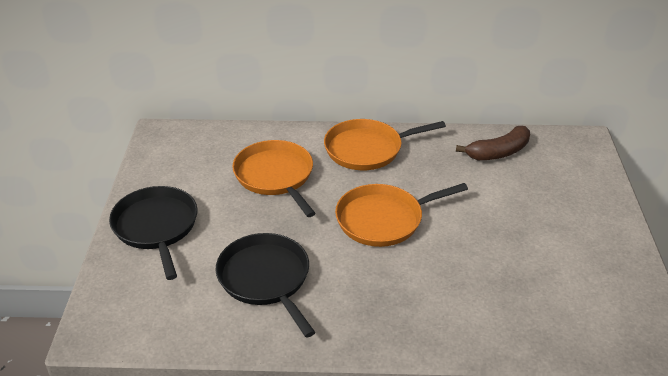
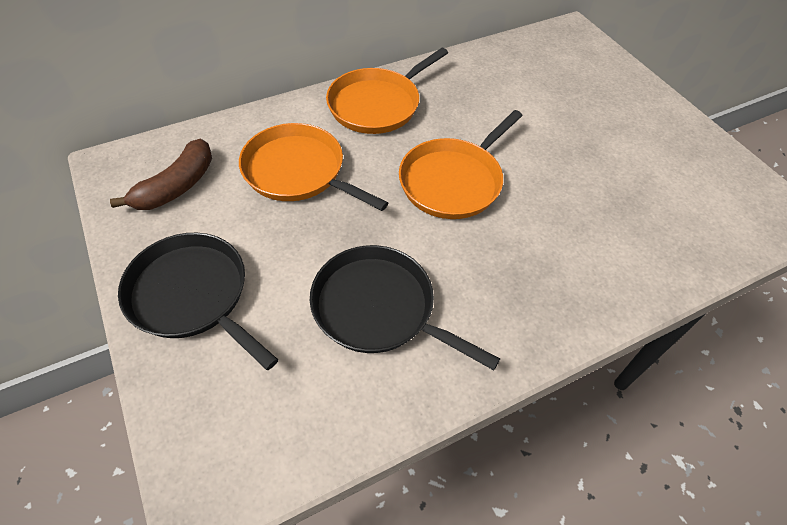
camera: 30 degrees left, 15 degrees up
(498, 152) = (507, 67): brown banana -> brown banana (177, 186)

